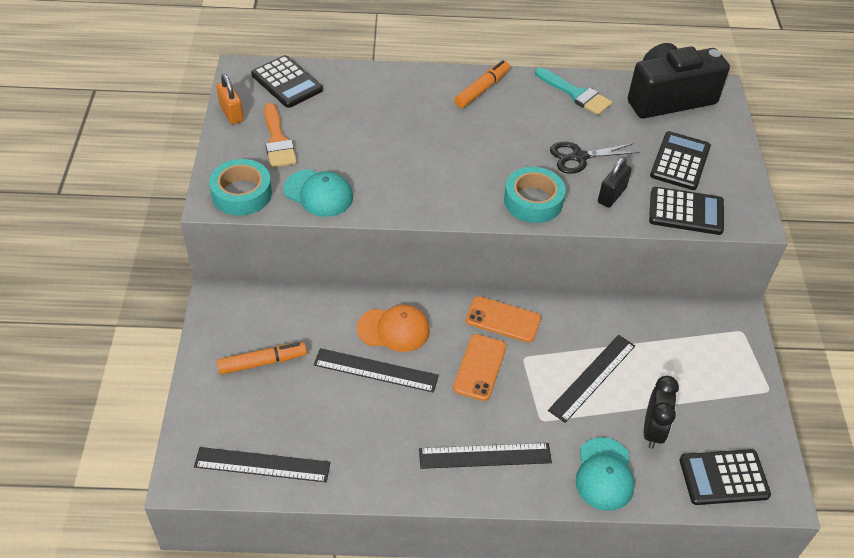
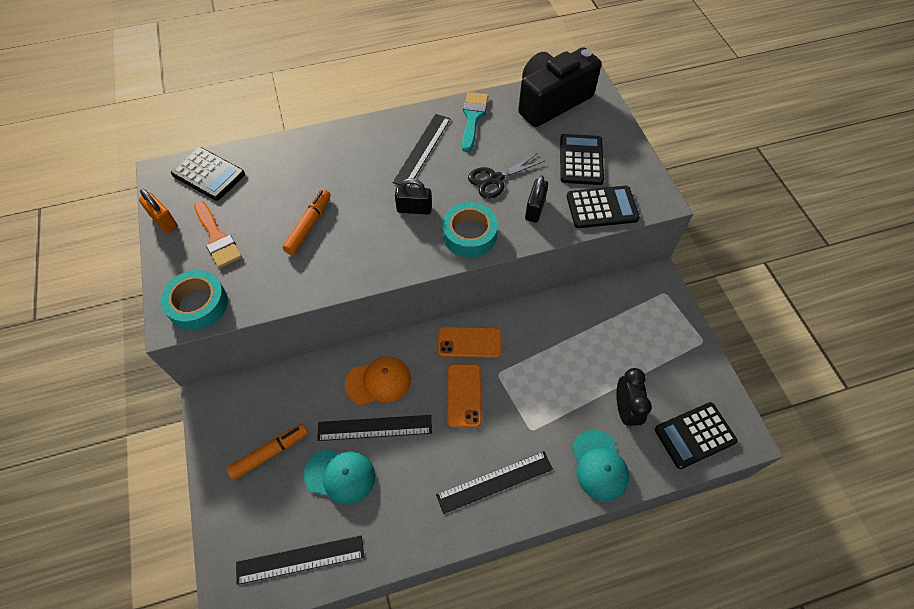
camera: 15 degrees left, 10 degrees up
(318, 193) = (272, 283): turquoise cap -> turquoise cap (340, 475)
(482, 89) = (390, 134): orange marker -> orange marker (309, 225)
(483, 164) = (414, 209): none -> black padlock
(576, 94) = (473, 118): turquoise brush -> turquoise brush turned 105 degrees counterclockwise
(592, 377) = (560, 375): black ruler -> black ruler (422, 150)

